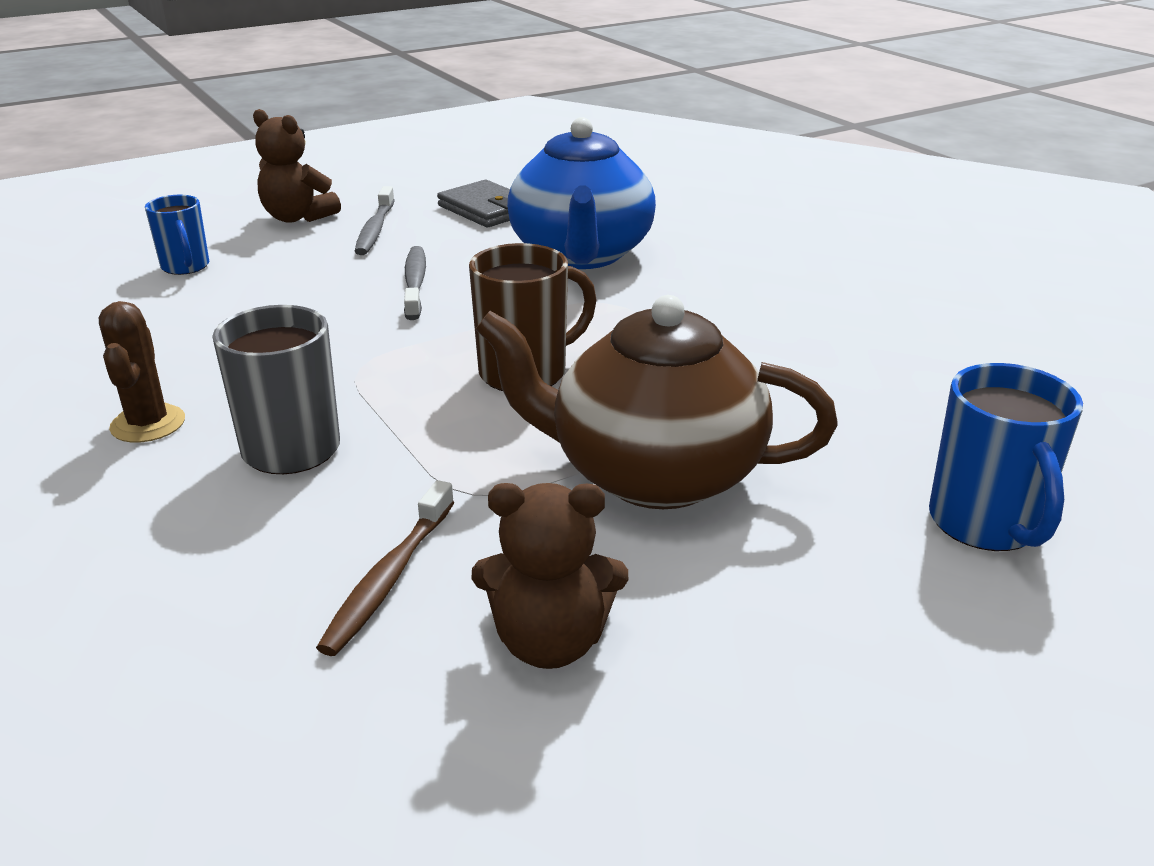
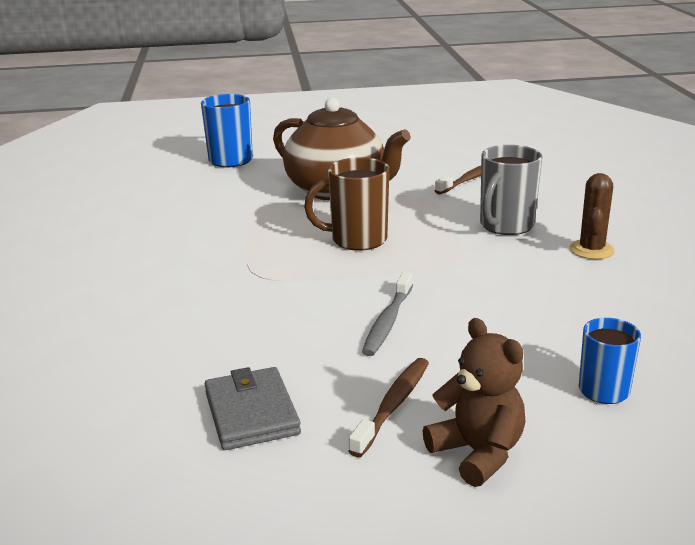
camera: 155 degrees left, 5 degrees down
(375, 229) = (393, 405): grey toothbrush -> brown toothbrush
(550, 642) = (421, 159): brown teddy bear -> none
(581, 255) = (226, 324): blue teapot -> none

